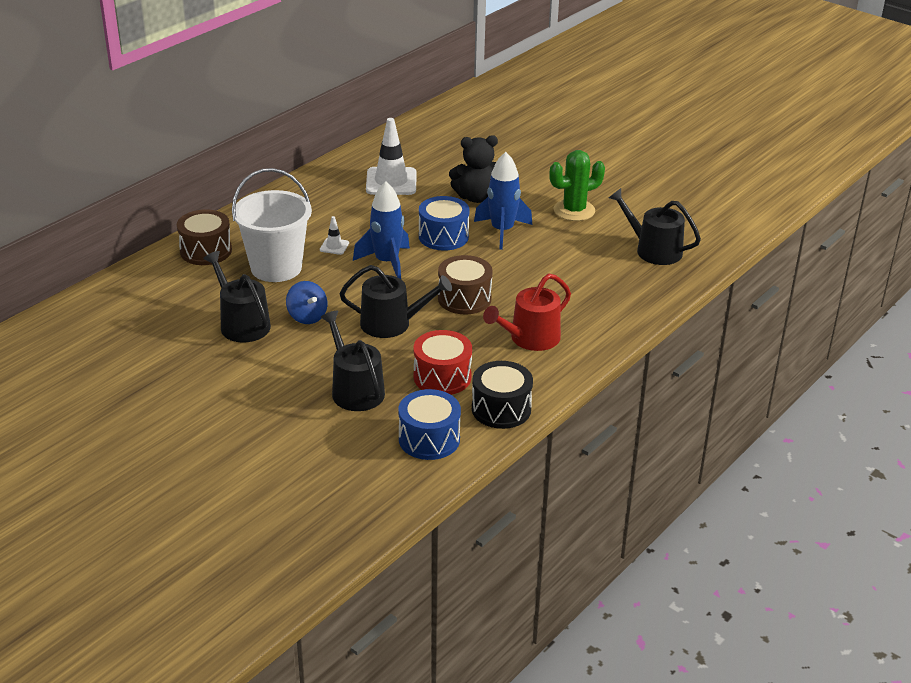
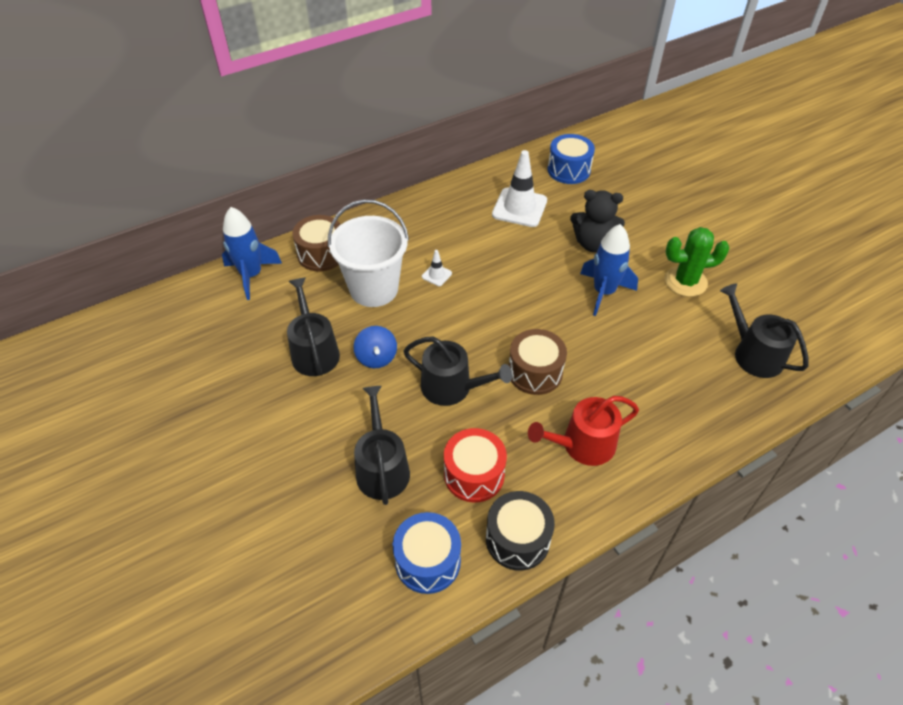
camera: 20 degrees right, 15 degrees up
(387, 262) = (477, 306): blue rocket -> blue rocket (251, 275)
(443, 236) = (543, 286): blue drum -> blue drum (568, 170)

